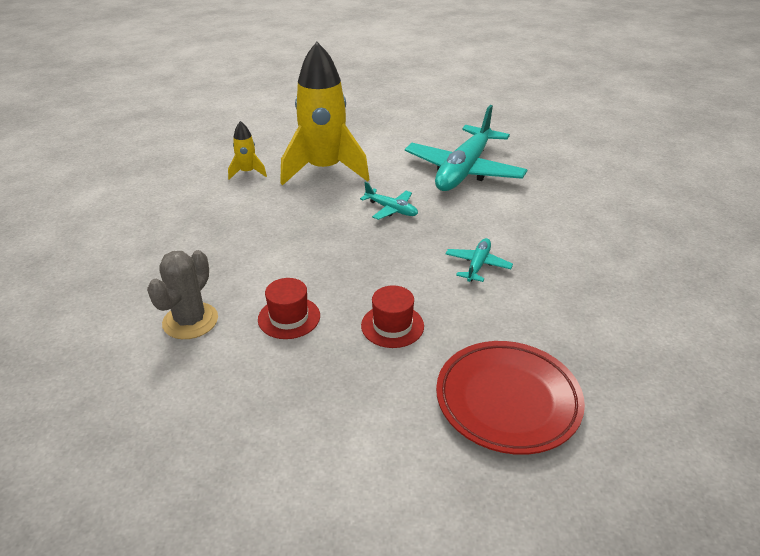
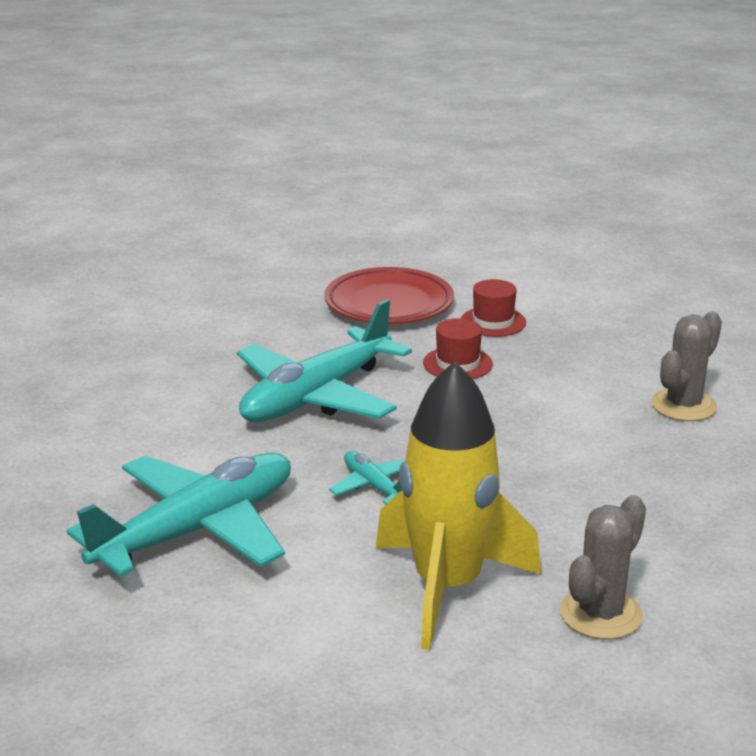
camera: 160 degrees left, 10 degrees down
(247, 172) = (600, 614): yellow rocket -> grey cactus
(289, 317) = (568, 389): red hat -> red hat (493, 322)
(478, 265) = (316, 396): turquoise plane -> turquoise plane, size x2.27

